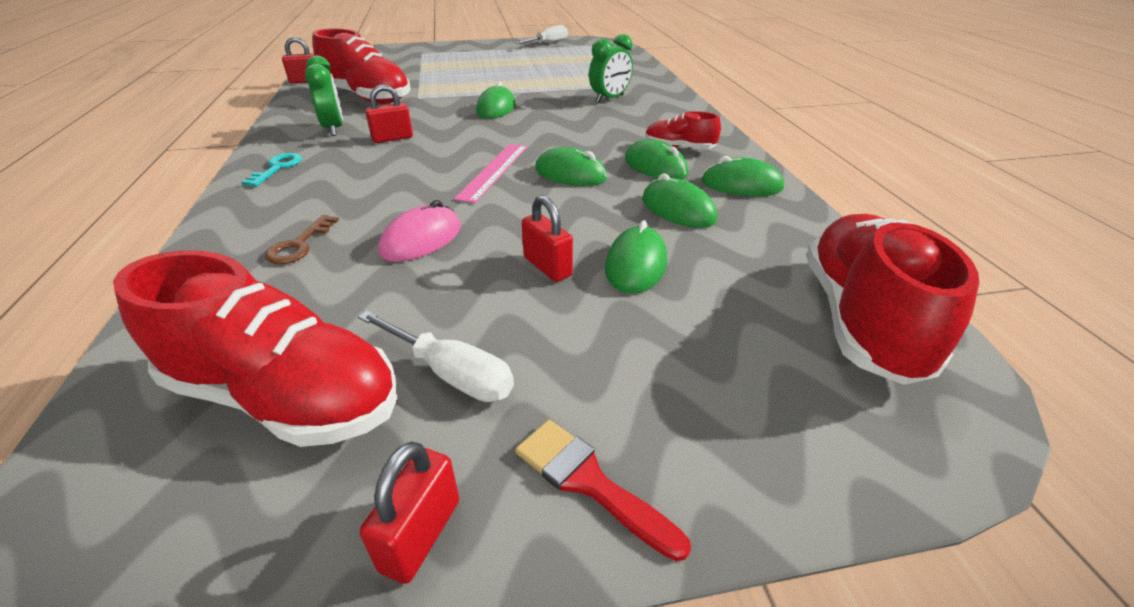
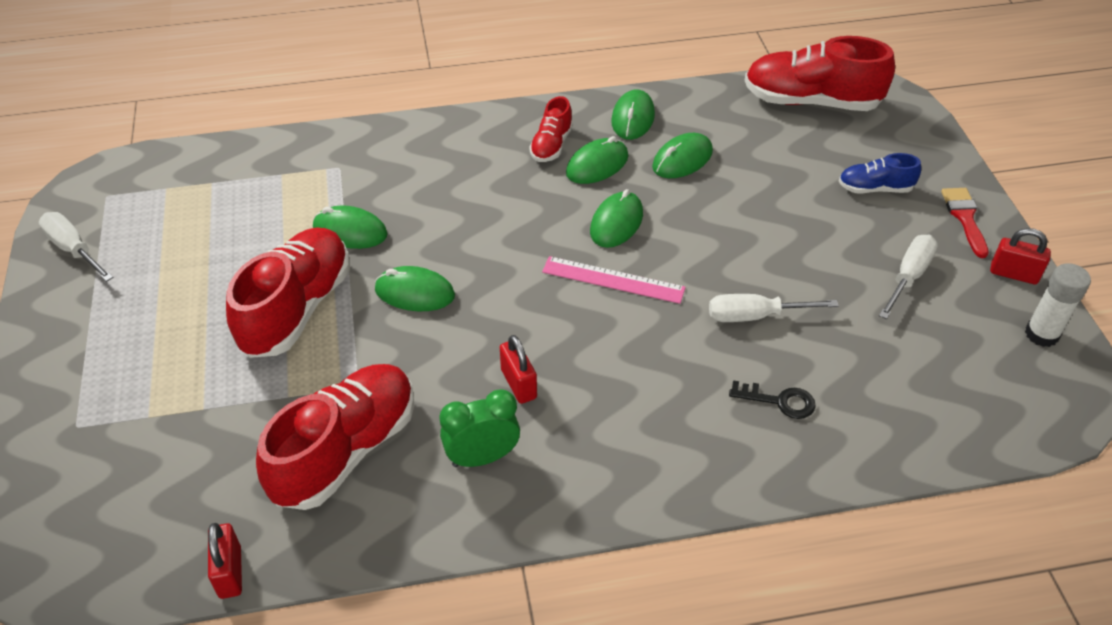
camera: 90 degrees left, 10 degrees up
(252, 543) = (1041, 334): none -> white glue stick
(277, 168) = (613, 479): turquoise key -> none
(285, 396) = (951, 352): red shoe -> red shoe (297, 309)
(299, 245) = (779, 401): brown key -> black key
(421, 239) = (755, 316): pink mouse -> white screwdriver
(547, 267) = (782, 236): red padlock -> none
(589, 482) = (964, 218): red brush -> red brush turned 135 degrees clockwise
(609, 99) = (391, 186): green clock -> none
(636, 265) = (770, 189): green mouse -> green mouse (350, 231)
(655, 364) = (875, 188): none -> blue shoe

